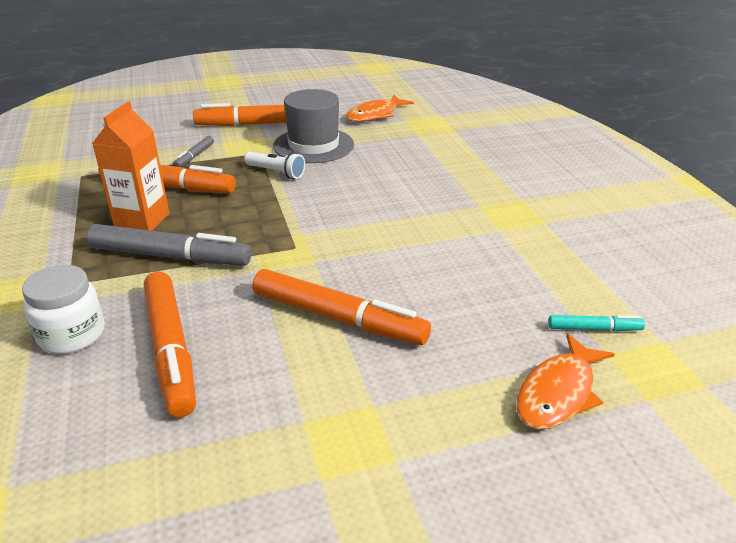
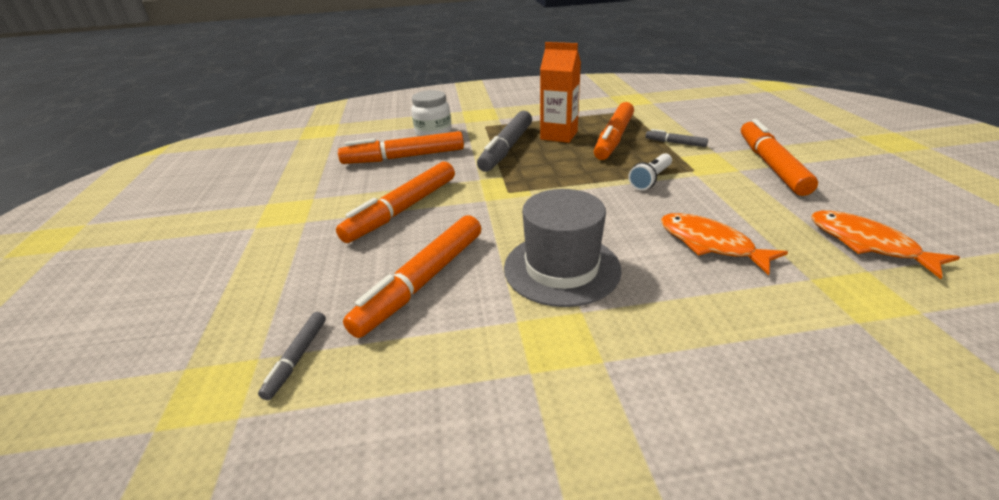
camera: 100 degrees right, 0 degrees up
(313, 145) = (728, 198): grey hat -> grey hat (561, 268)
(471, 280) = (422, 282): none -> orange marker
(558, 393) = (242, 309): orange fish -> orange fish (710, 244)
(594, 329) = (297, 358): turquoise marker -> grey marker

